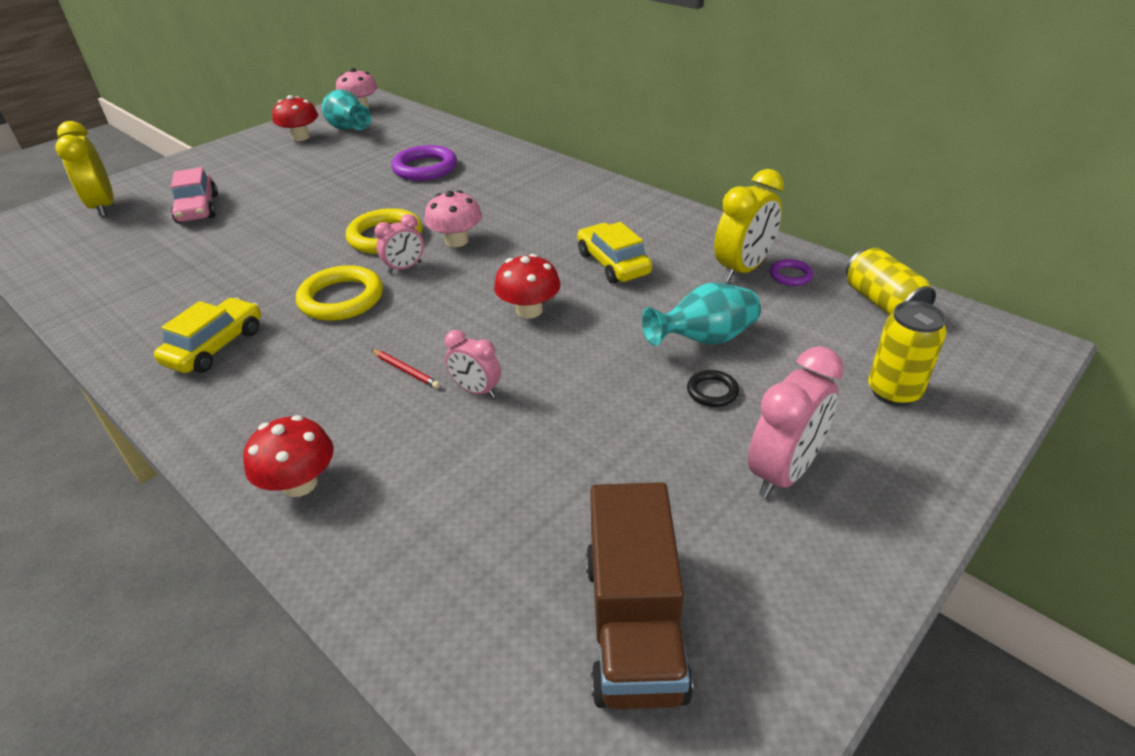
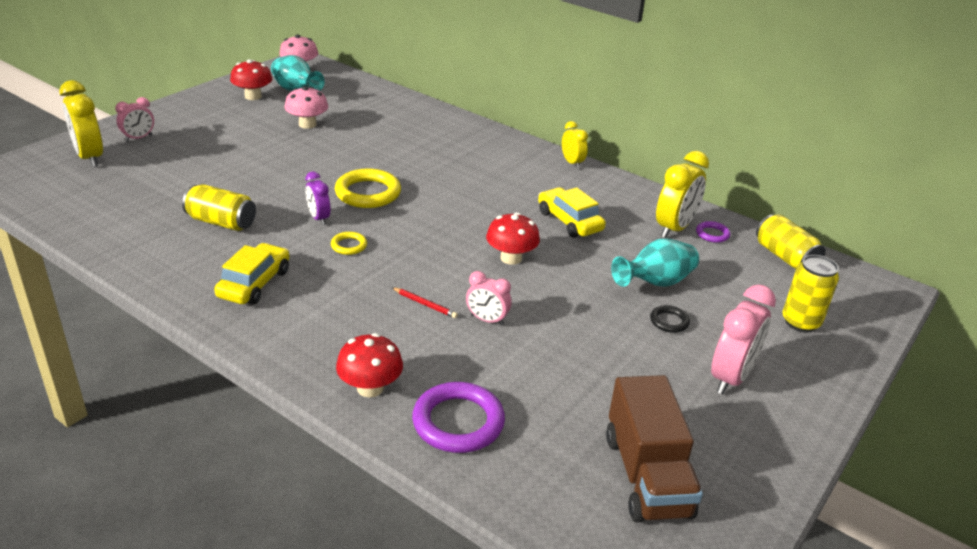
camera: 10 degrees left, 5 degrees down
(198, 209) = (183, 162): pink car -> none
(209, 274) = (221, 222): none -> yellow can
(319, 267) = (319, 218): none -> purple clock
(341, 299) = (349, 245): yellow ring -> yellow ring, size x0.50
(405, 268) = (394, 220): pink clock -> pink clock (138, 138)
(425, 168) = (382, 131): purple ring -> purple ring (458, 422)
(456, 241) = (432, 198): pink mushroom -> pink mushroom (307, 124)
(633, 195) = (572, 163): none -> yellow clock

